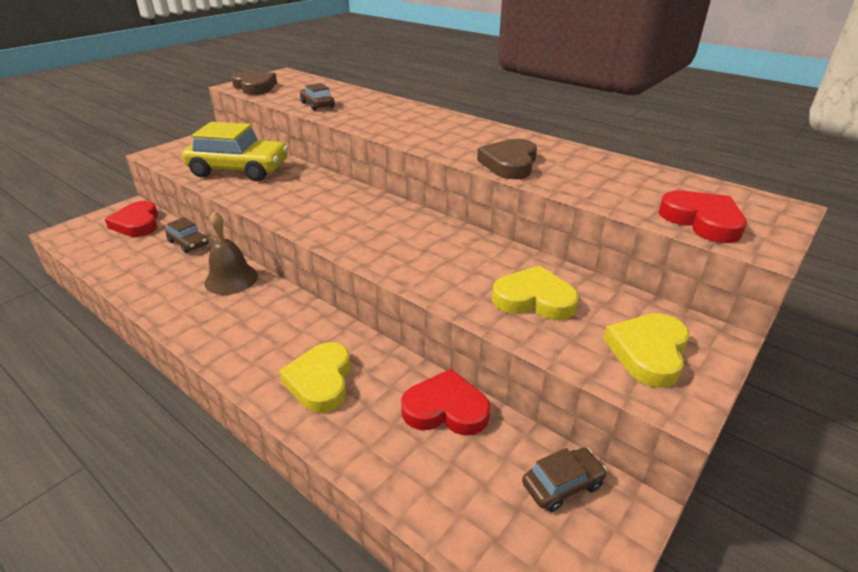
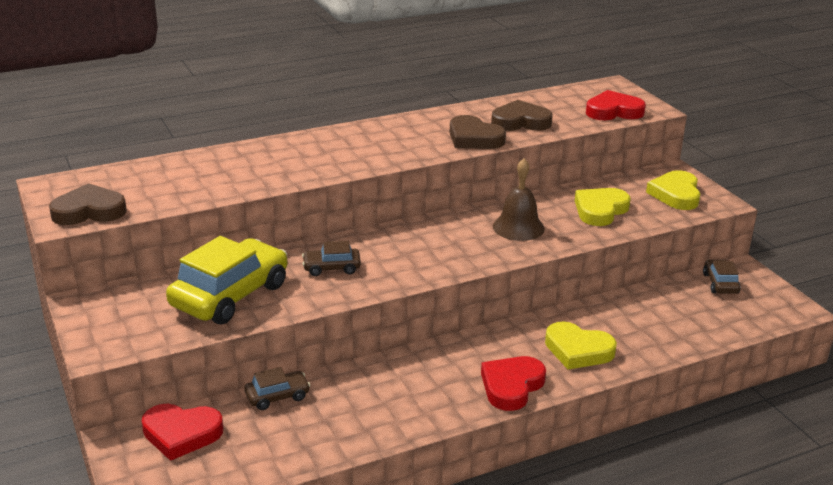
camera: 65 degrees left, 5 degrees down
(231, 279) = (385, 375): brown bell -> brown bell (518, 227)
(317, 105) = (217, 185): brown car -> brown car (331, 268)
(445, 409) = (638, 304): red heart -> red heart (511, 386)
(582, 176) = (520, 122): none -> brown heart
(648, 352) = (676, 194): yellow heart -> yellow heart turned 45 degrees clockwise

